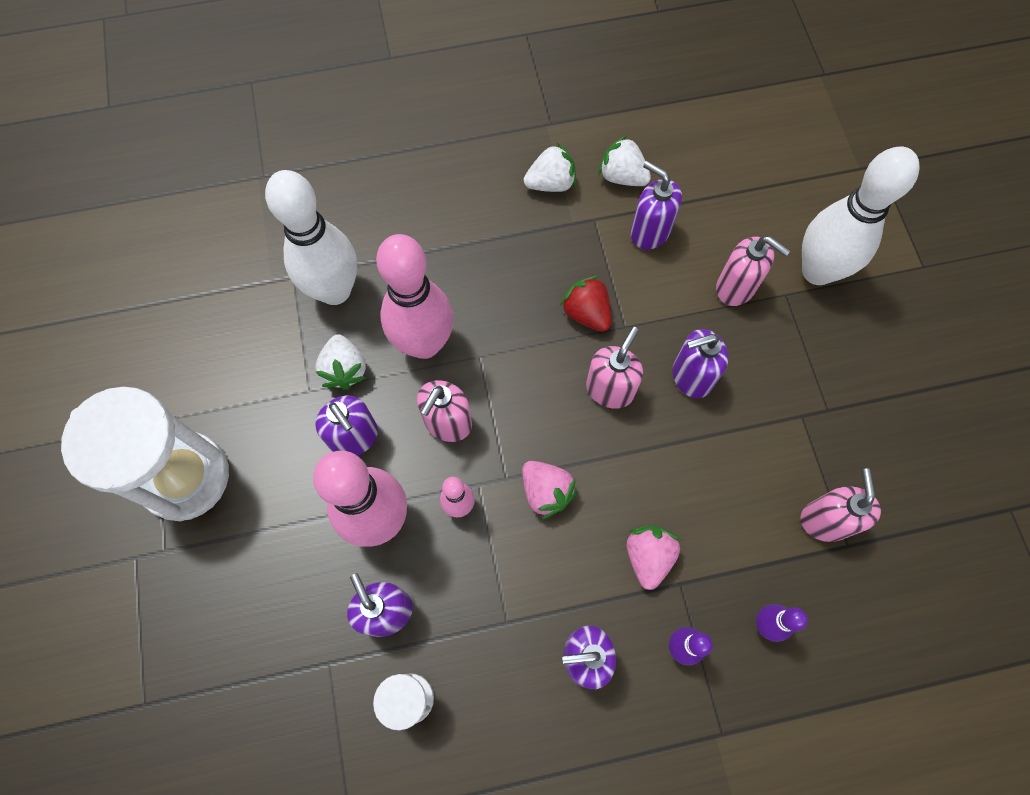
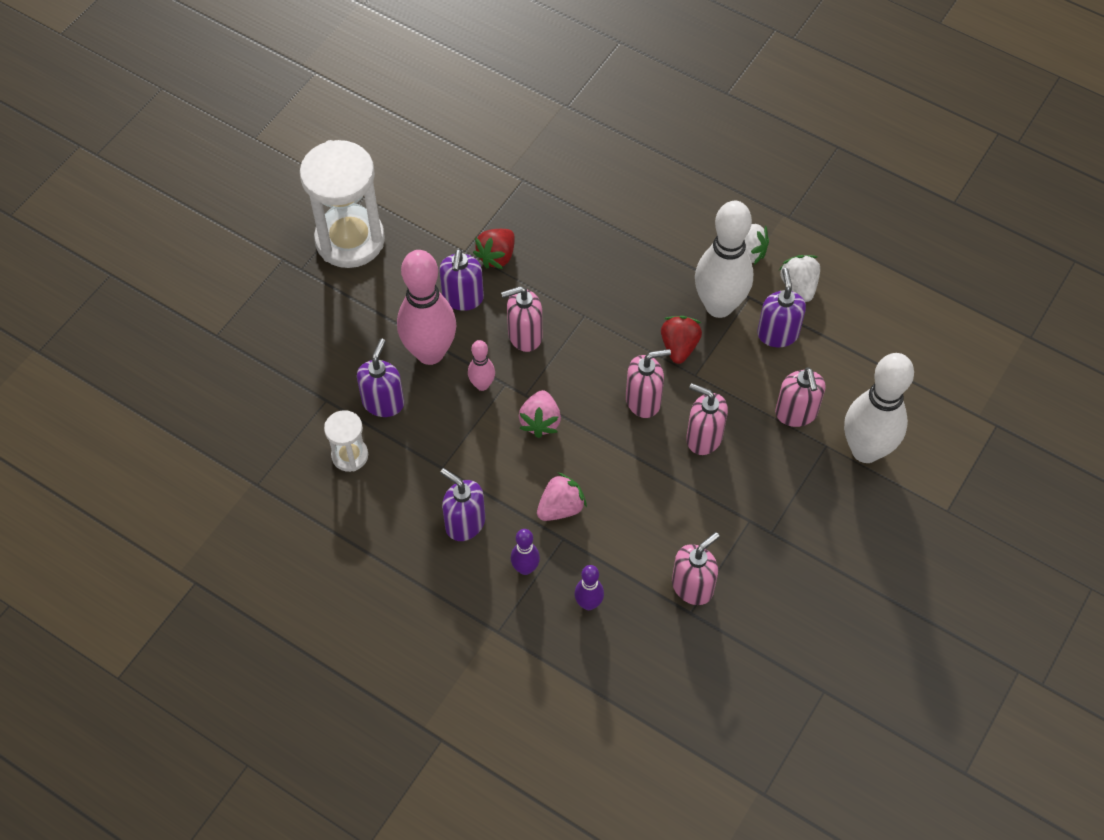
camera: 45 degrees right, 10 degrees down
(335, 290) = (538, 207): white bowling pin -> white bowling pin (719, 306)
(344, 369) = (497, 256): white strawberry -> red strawberry
(424, 343) = (559, 281): pink bowling pin -> none
(691, 376) = (703, 438): purple soap dispenser -> pink soap dispenser

